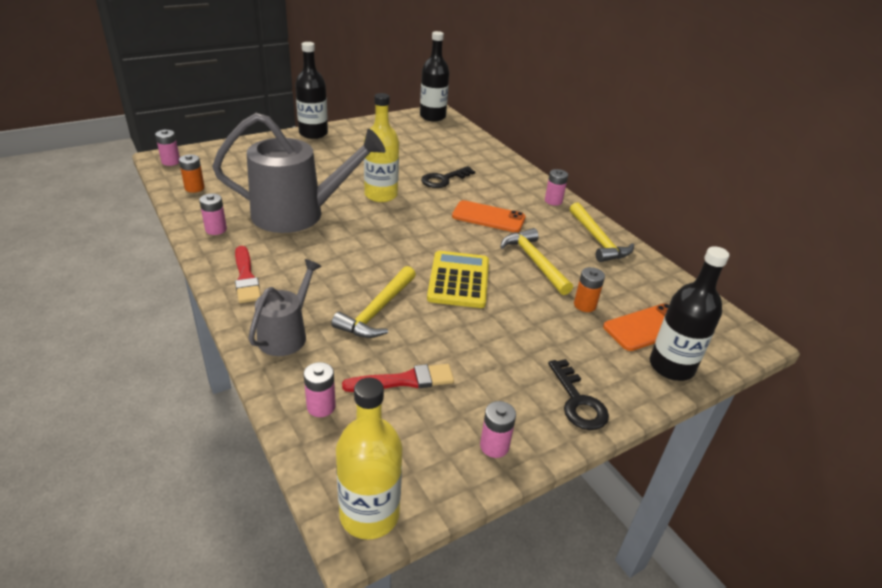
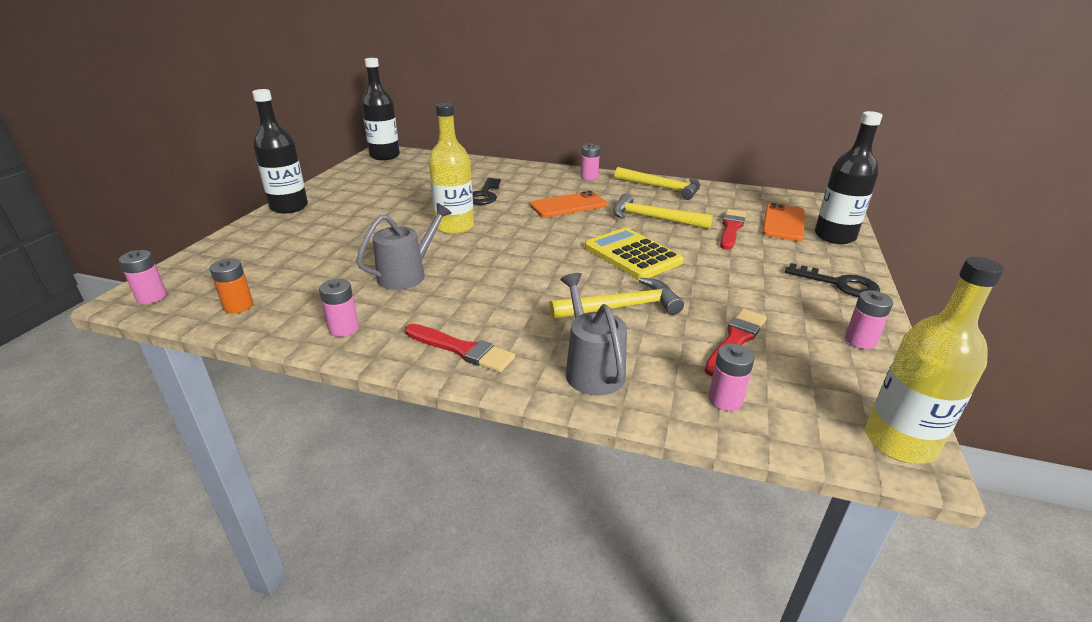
camera: 40 degrees left, 5 degrees down
(298, 214) = (407, 274): grey watering can -> grey watering can, size x0.53
(377, 311) = (622, 307): yellow hammer -> yellow hammer turned 90 degrees counterclockwise
(584, 305) = (731, 228): orange battery -> red brush

